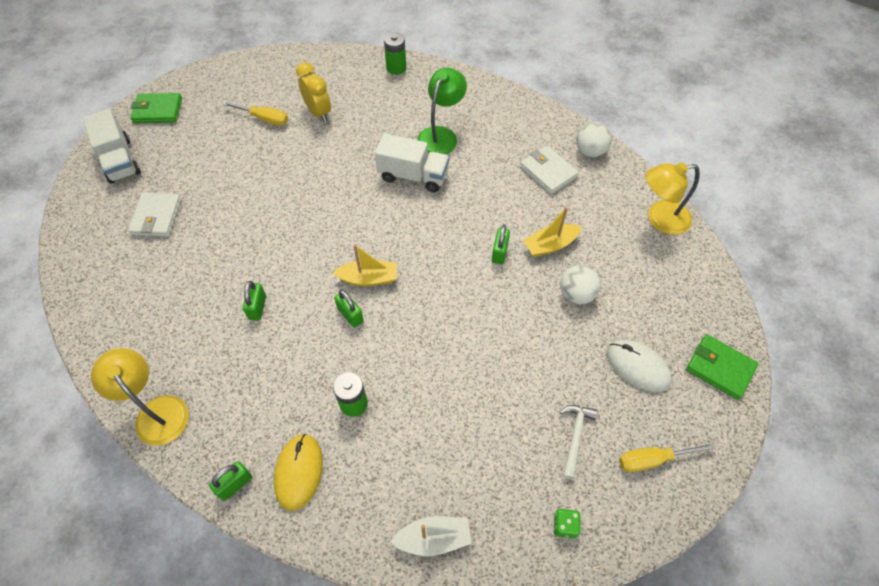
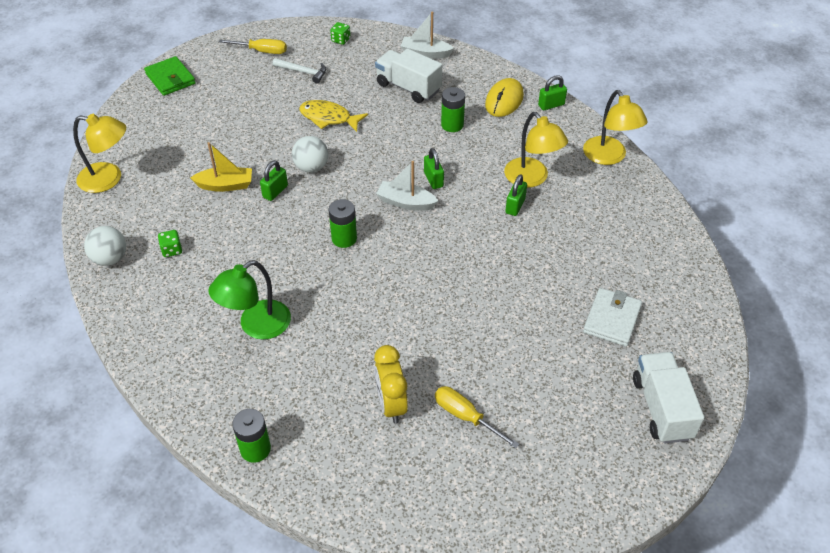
camera: 160 degrees left, 10 degrees down
(158, 111) = (613, 477): green wallet -> none
(245, 349) = (531, 179): none -> yellow lamp
(369, 278) = (405, 202): yellow boat -> white boat
(410, 224) = (344, 238): none -> green battery
(413, 176) = (315, 286): white truck -> white truck (408, 87)
(501, 366) = (328, 118): none -> yellow fish
(548, 172) = (172, 250): white wallet -> green dice
(575, 436) = (303, 72): white hammer -> white hammer turned 105 degrees counterclockwise
(576, 294) = (234, 145): white ball -> white ball (311, 167)
(637, 367) = (228, 93): white mouse -> none

